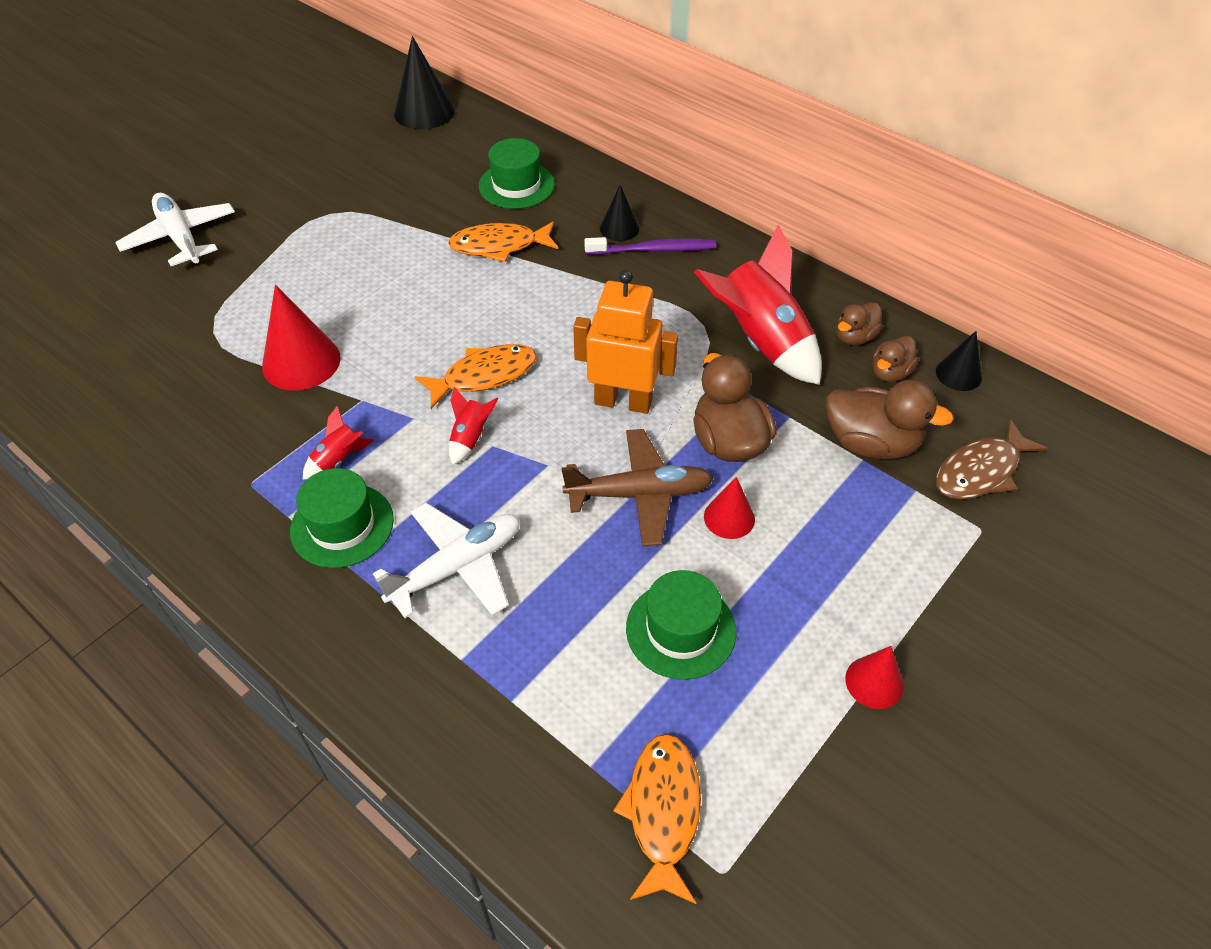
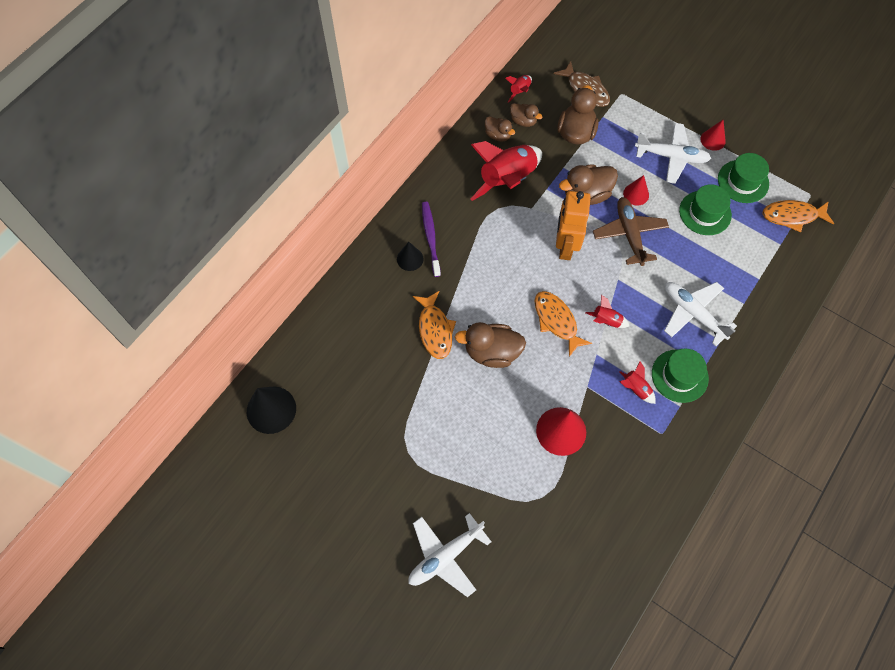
camera: 95 degrees left, 15 degrees up
(449, 299) = (492, 352): none -> brown duck
(516, 185) = (366, 328): green hat -> green hat (743, 181)
(822, 593) = (671, 157): none -> white plane
(958, 374) = (520, 91): black cone -> red rocket

